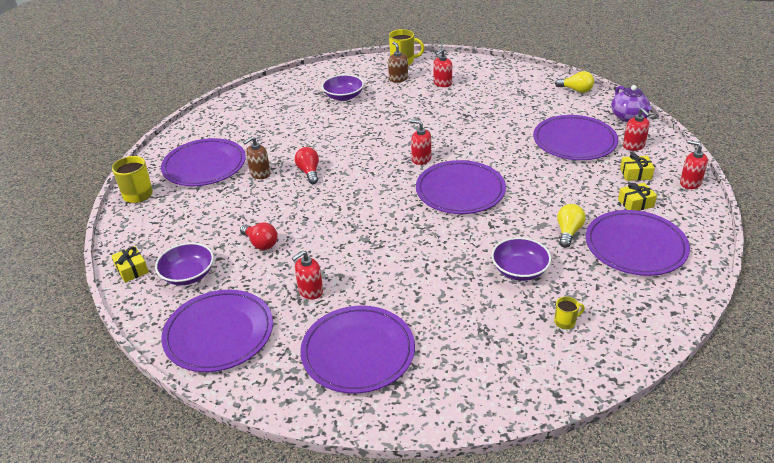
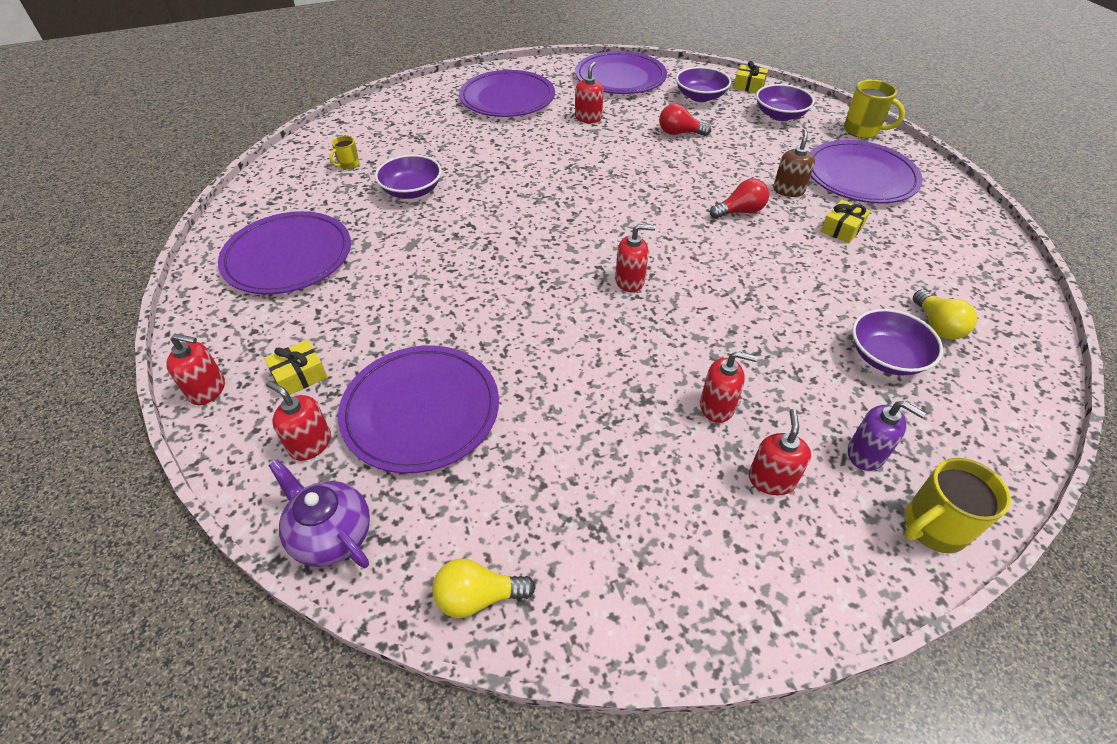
camera: 145 degrees right, 10 degrees up
(164, 229) = (780, 115): none -> purple bowl
(309, 172) = (740, 211): red light bulb -> red light bulb turned 60 degrees counterclockwise
(398, 79) = (866, 454): brown soap dispenser -> purple soap dispenser
(437, 104) = (717, 407): none -> red soap dispenser
(460, 191) = (537, 253): purple plate -> none
(568, 232) = (375, 247): yellow light bulb -> yellow light bulb (937, 326)
(635, 203) = (294, 319): yellow gift -> yellow gift (842, 229)

